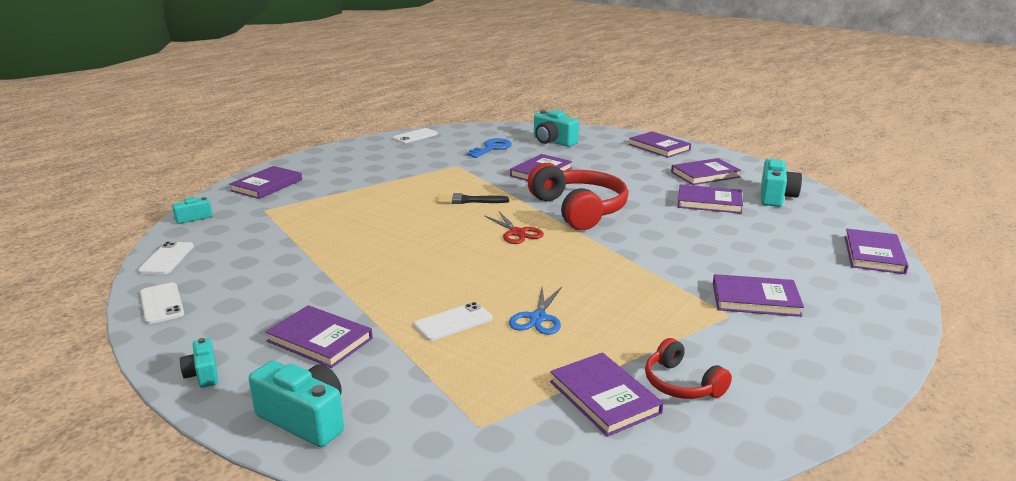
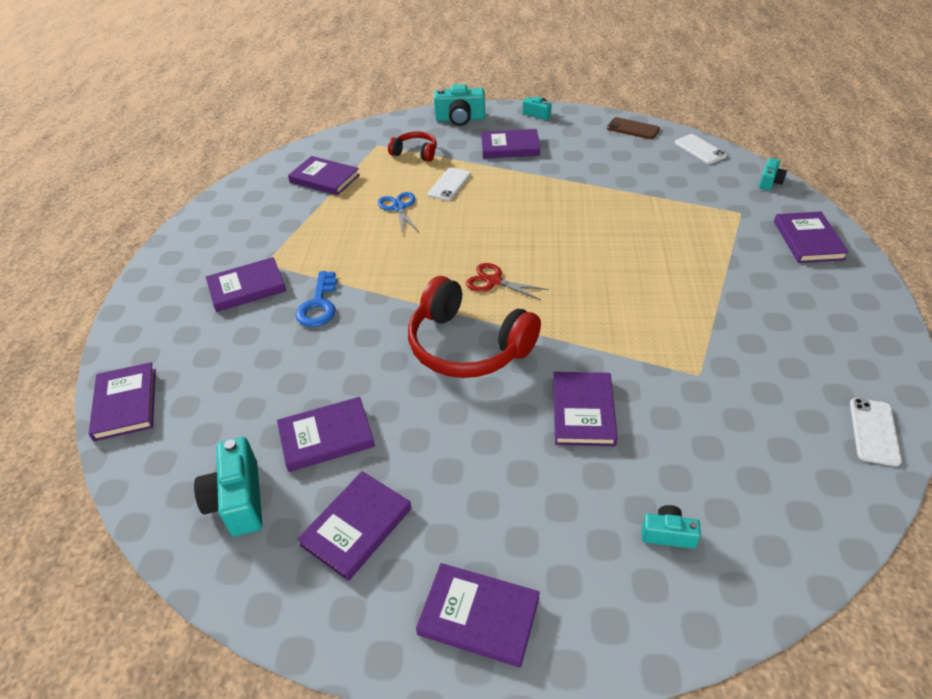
camera: 150 degrees right, 20 degrees up
(162, 303) = (633, 129): white phone -> brown phone
(468, 200) = (593, 308): black brush -> none
(492, 148) = (723, 451): blue key -> blue key (318, 305)
(553, 141) = (668, 534): turquoise camera -> turquoise camera, size x0.57
(681, 384) = (284, 201): red headphones -> red headphones (415, 153)

